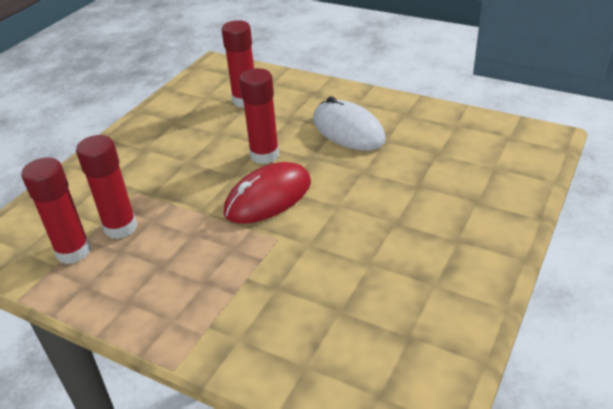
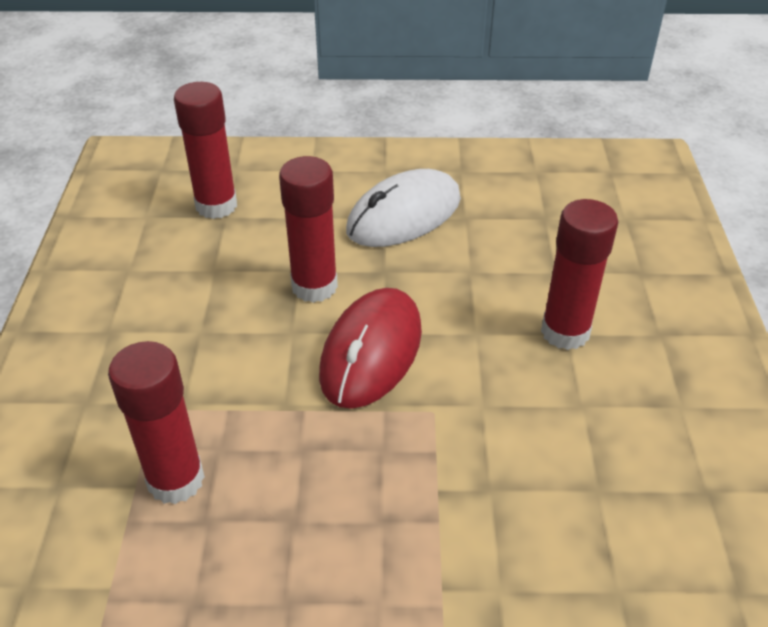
camera: 30 degrees left, 5 degrees up
(73, 252) = (125, 552): red glue stick -> red glue stick (565, 332)
(348, 130) = (404, 215): white mouse -> white mouse turned 60 degrees counterclockwise

